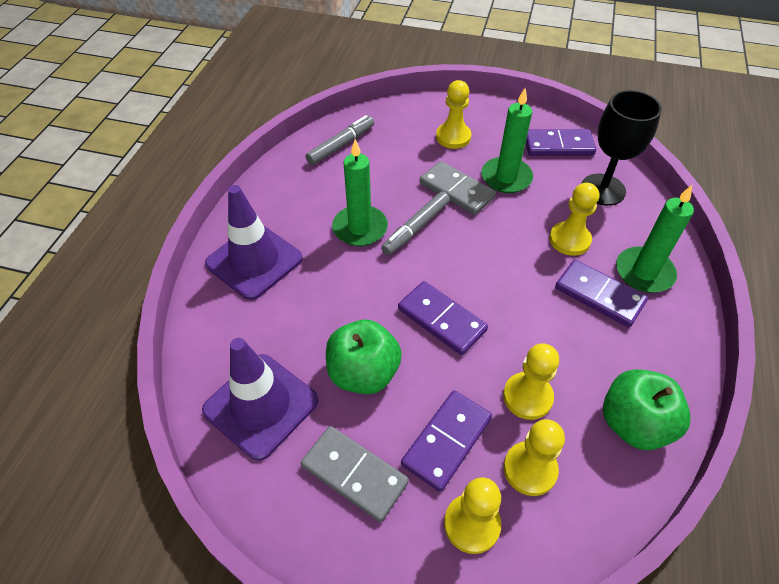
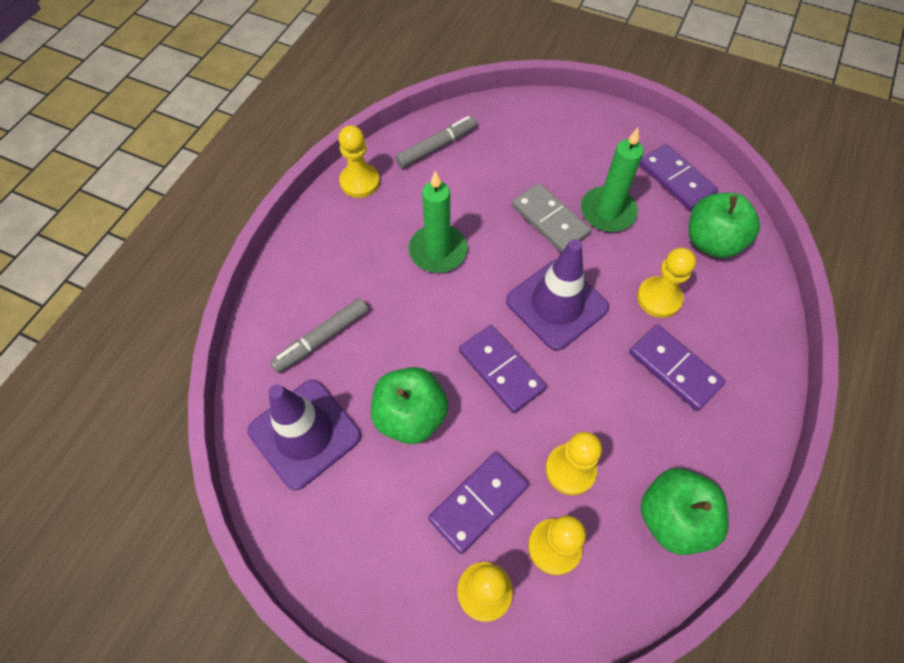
camera: 10 degrees right, 10 degrees up
(254, 261) = (323, 273): purple traffic cone -> purple traffic cone (557, 304)
(354, 474) = (382, 520): grey domino -> none
(416, 228) = (497, 259): grey marker -> grey marker (322, 338)
(453, 137) = (560, 153): yellow pawn -> yellow pawn (360, 182)
(558, 145) = (675, 179): purple domino -> purple domino turned 45 degrees clockwise
(602, 189) = (711, 242): black goblet -> green apple
(644, 272) = (731, 349): green candle -> none

